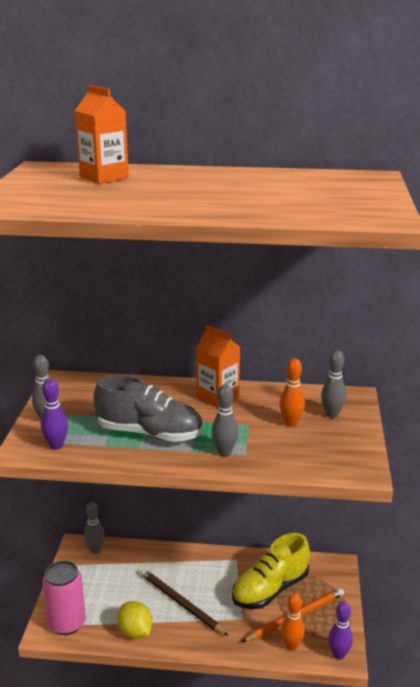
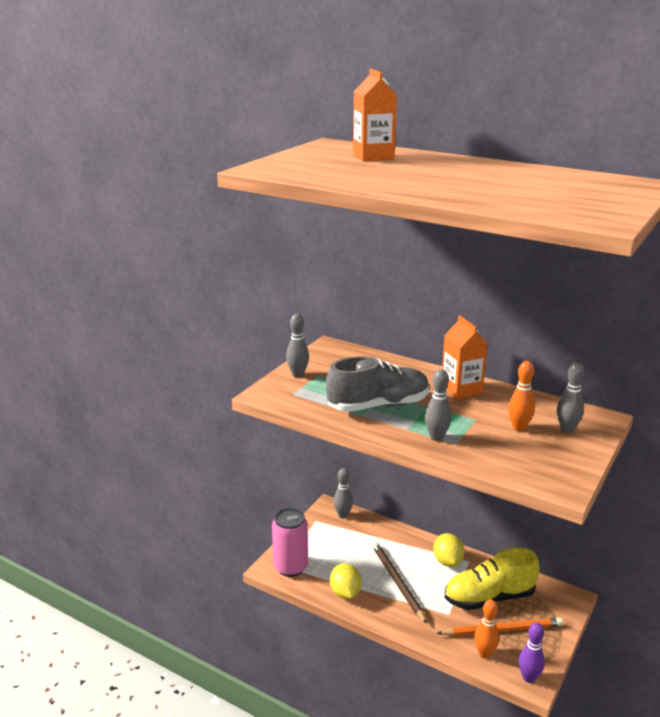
camera: 25 degrees right, 0 degrees up
(56, 446) = (292, 397): purple bowling pin -> none
(149, 433) = (378, 406): grey shoe -> grey shoe turned 60 degrees counterclockwise
(217, 566) = (447, 561): none -> yellow lemon

